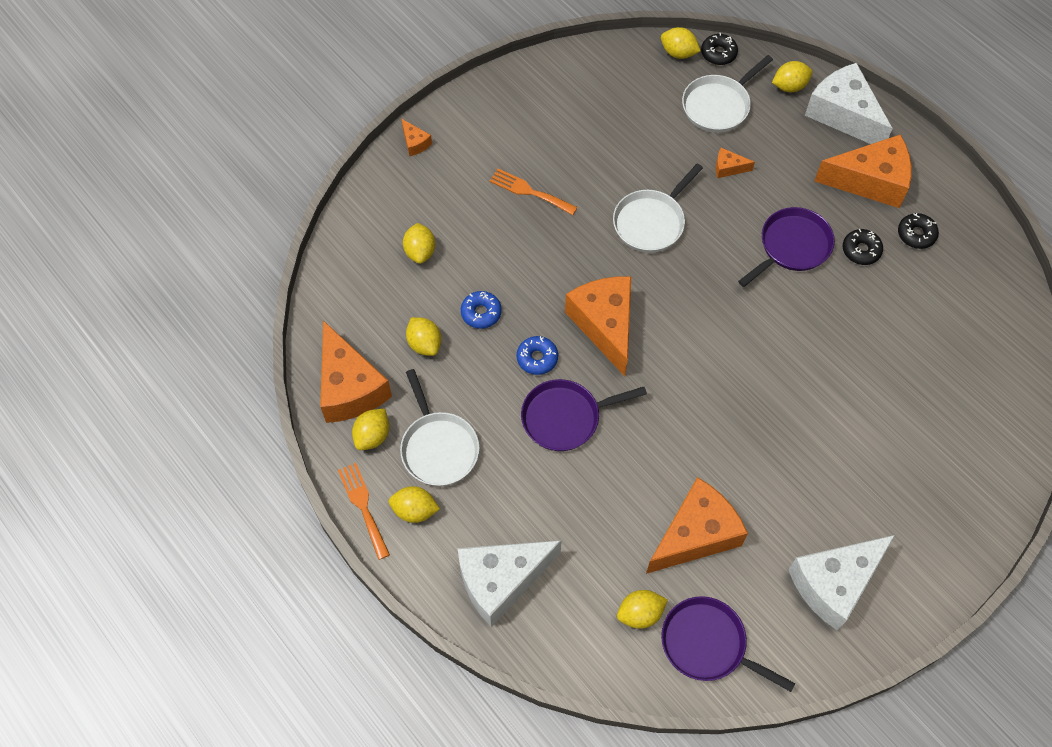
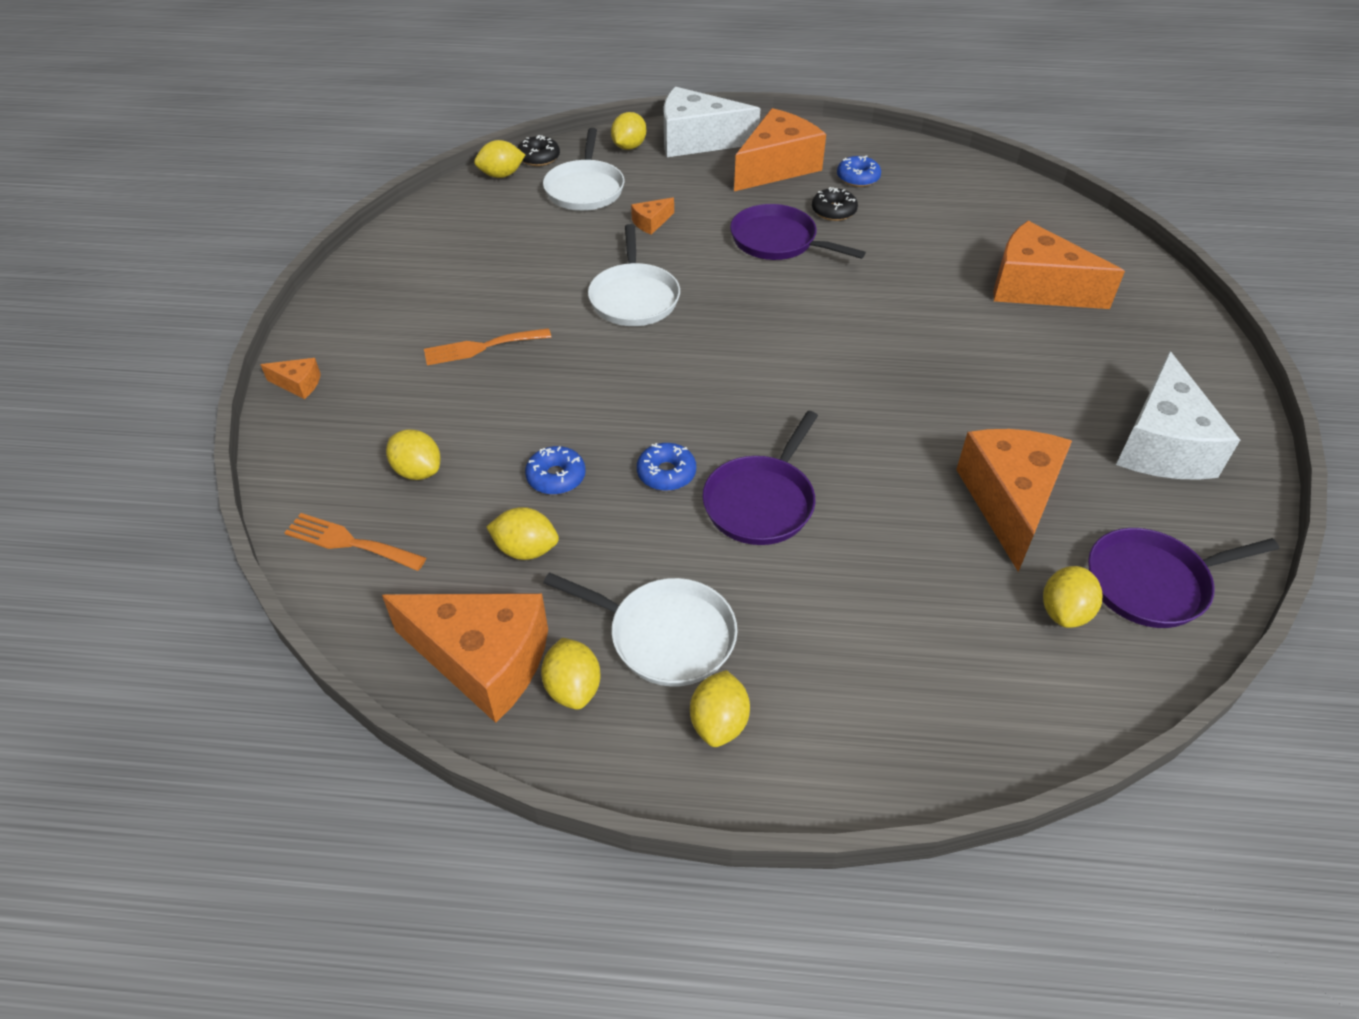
camera: 45 degrees left, 15 degrees down
(363, 506) = (652, 774): orange fork -> orange fork (349, 542)
(415, 510) = (719, 723): yellow lemon -> yellow lemon turned 45 degrees counterclockwise
(501, 581) = (902, 708): white cheese -> none
(605, 325) = (696, 400): orange cheese -> orange cheese (1036, 288)
(792, 246) = (778, 241): purple pan -> purple pan turned 60 degrees counterclockwise
(916, 234) = (858, 178): black donut -> blue donut

